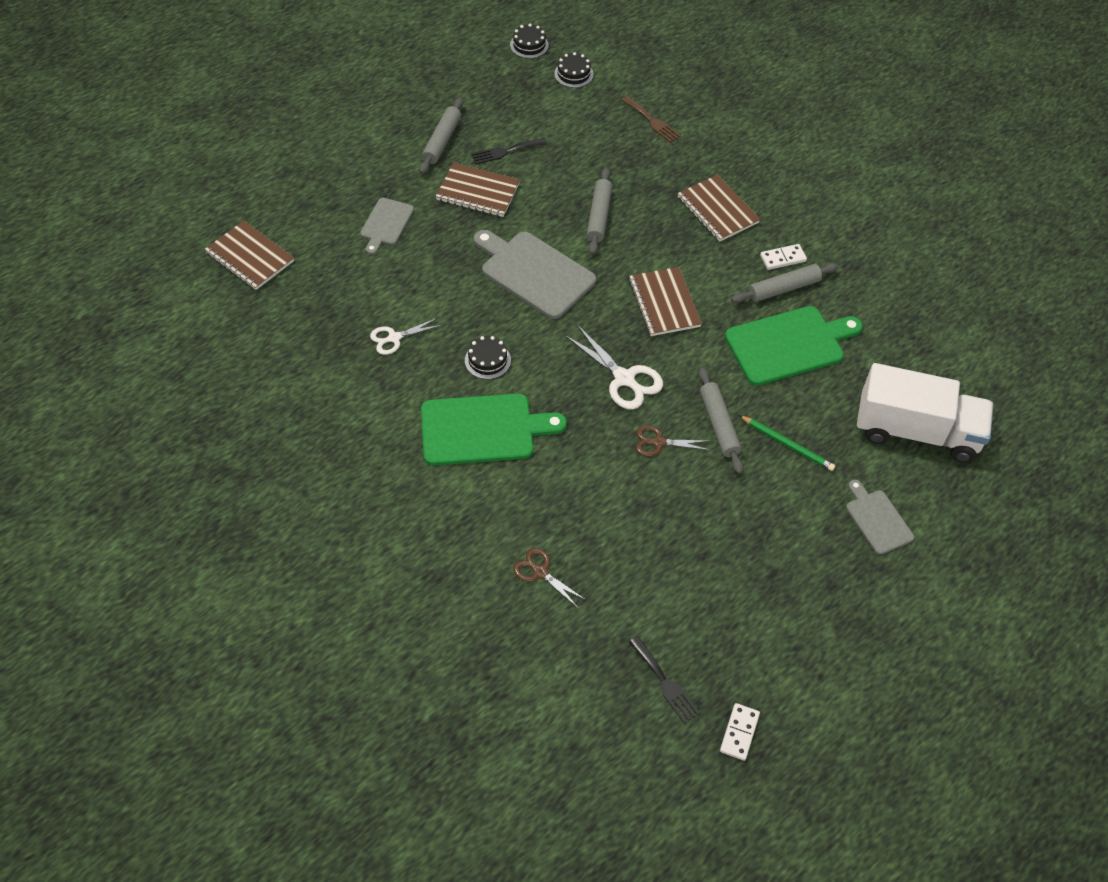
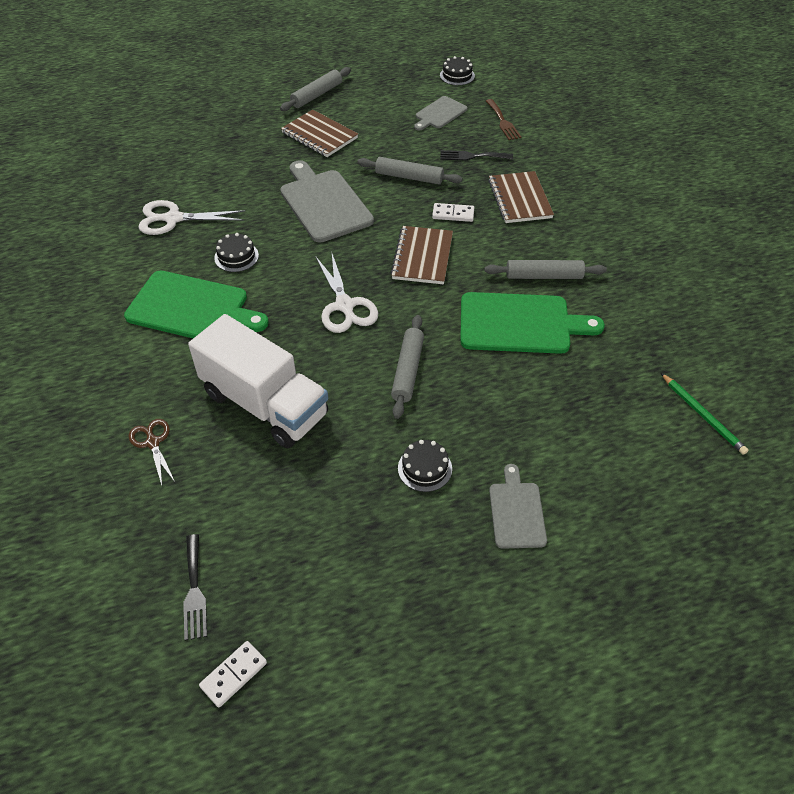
camera: 25 degrees right, 5 degrees down
(250, 257) = (110, 134): brown notebook -> none
(386, 224) = (230, 139): grey cutting board -> grey cutting board (439, 114)
(394, 338) = (173, 219): white scissors -> white scissors, size x1.58
(505, 151) = (362, 114): black fork -> black fork (472, 156)
(529, 45) = (433, 49): black cake -> black cake (425, 468)
(598, 216) = (409, 177): grey rolling pin -> grey rolling pin turned 75 degrees clockwise
(659, 442) = (340, 368): brown scissors -> none
(782, 258) = (558, 252): white domino -> white domino (453, 214)
(787, 444) = (464, 409): green pencil -> green pencil (703, 415)
(916, 431) = (608, 441): white truck -> white truck (265, 404)

